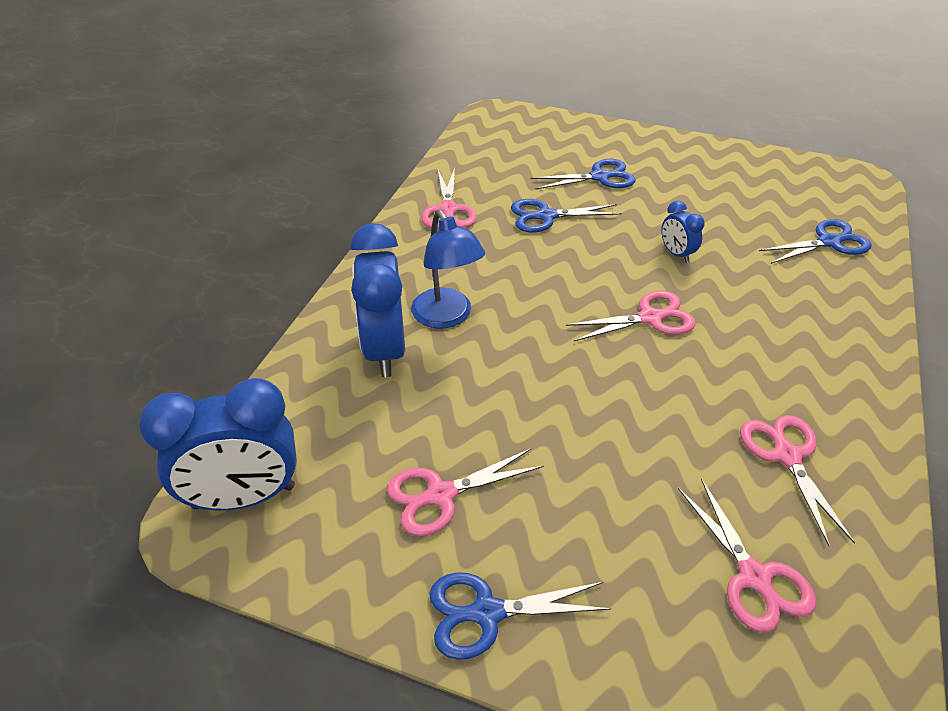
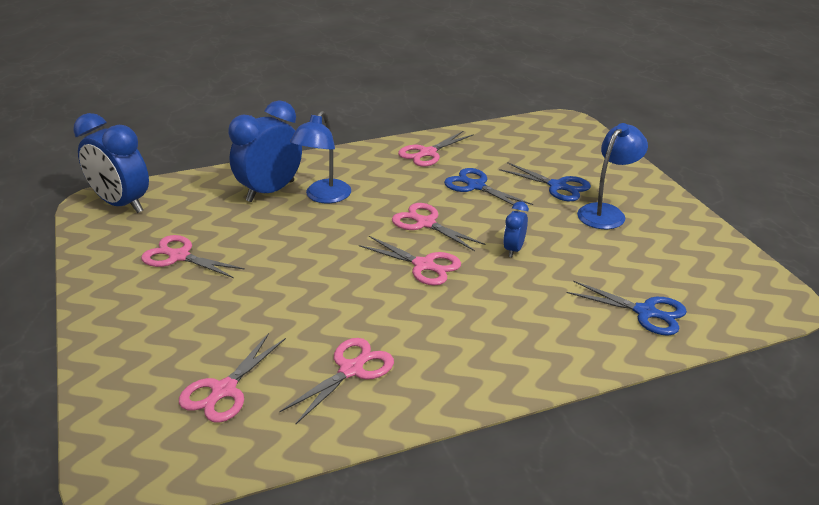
camera: 50 degrees right, 10 degrees down
(486, 613) = (112, 304): blue scissors -> none
(577, 278) = (425, 223): none -> pink scissors
(668, 178) = (606, 212): none -> blue lamp

